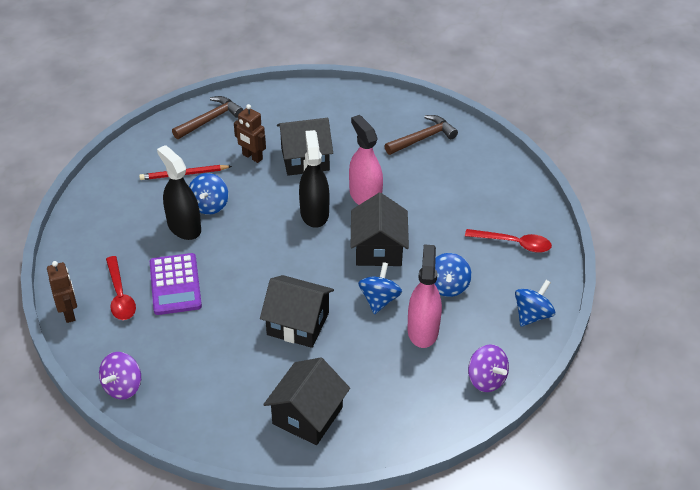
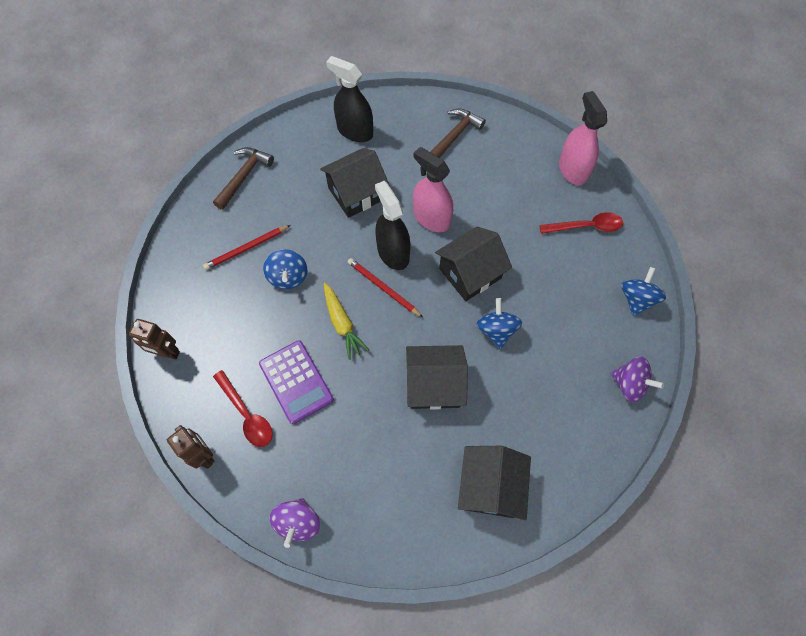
camera: 20 degrees left, 20 degrees up
(184, 227) = (274, 310): black spray bottle -> black spray bottle (355, 131)
(239, 253) = (342, 323): none -> yellow carrot
(252, 157) = (305, 207): brown robot -> brown robot (167, 352)
(291, 237) = (383, 288): none -> red pencil
(378, 249) = (470, 273): black house -> black house turned 75 degrees clockwise
(423, 330) = (550, 350): pink spray bottle -> pink spray bottle (572, 170)
(447, 286) = (550, 293): blue spinning top -> none

